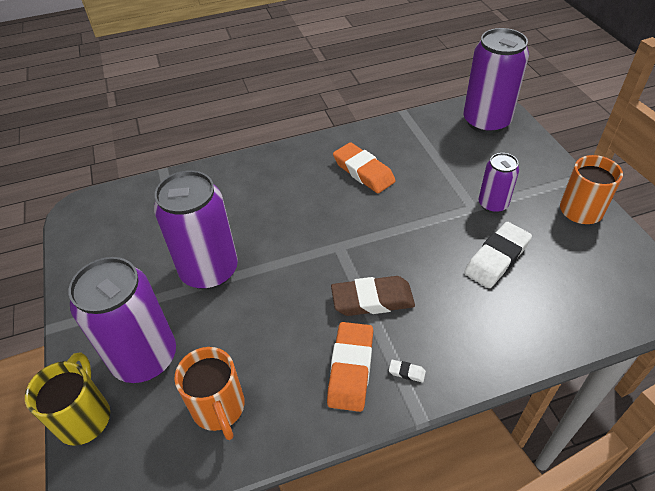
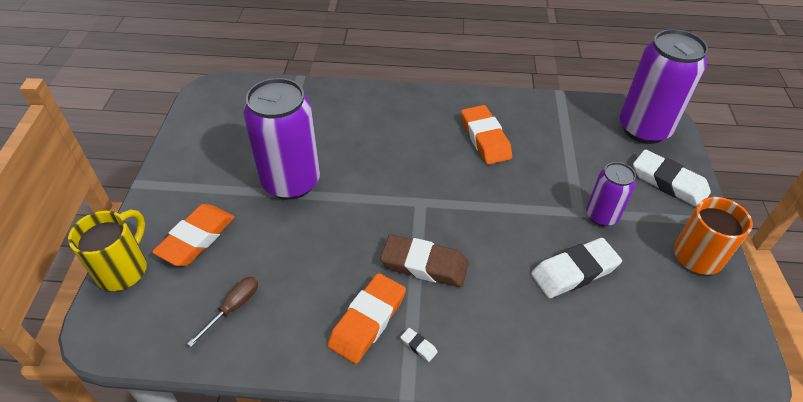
camera: 20 degrees right, 0 degrees up
(145, 358) = (196, 238): purple can -> orange eraser
(219, 408) = (233, 308): orange mug -> brown screwdriver
(528, 159) = (669, 182): none -> white eraser

